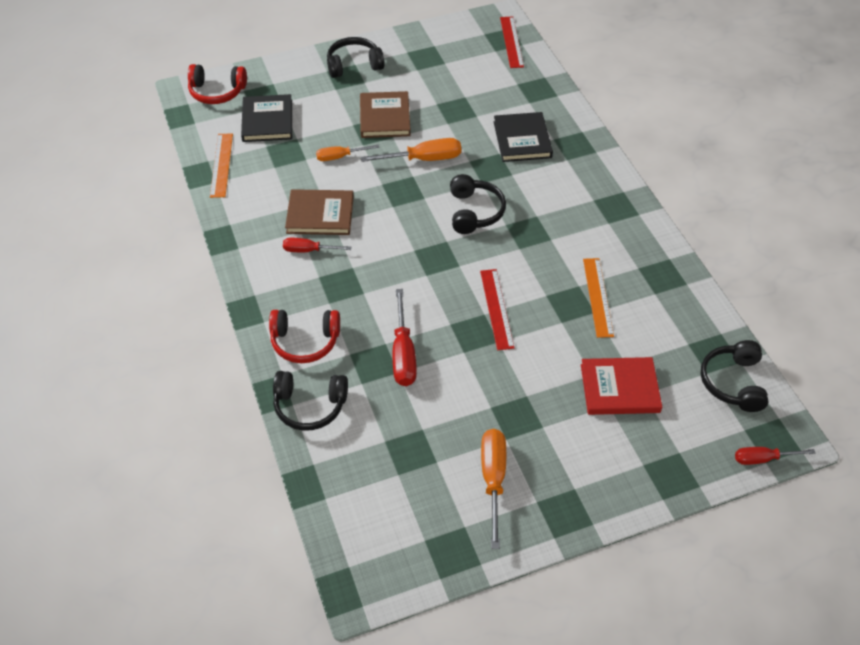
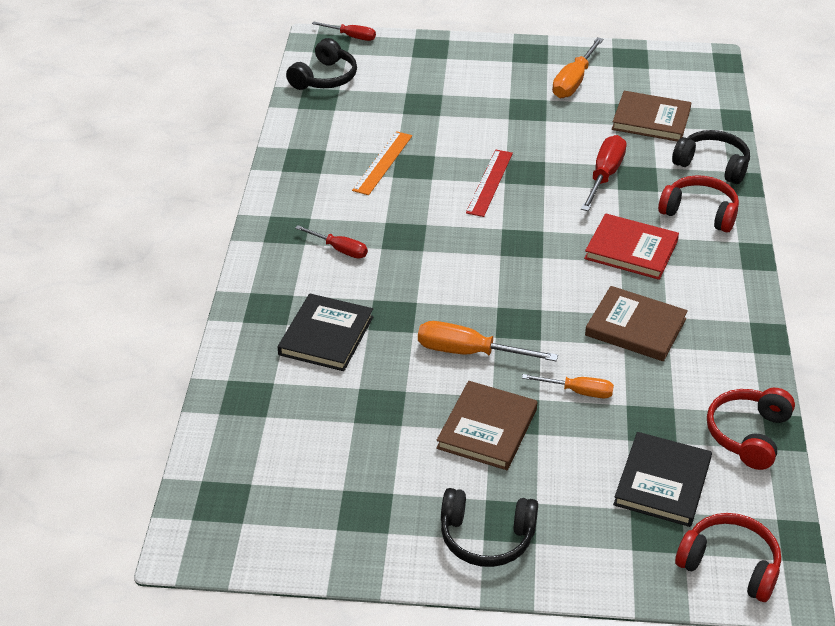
camera: 155 degrees left, 10 degrees down
(221, 165) = (748, 435): orange ruler -> red headphones
(309, 250) = (664, 293): red screwdriver -> red screwdriver (340, 250)
(390, 449) = (651, 120): none -> brown book
(474, 212) = (449, 273): black headphones -> none
(511, 42) = (214, 490): red ruler -> none
(619, 388) = (423, 100): red book -> red book (631, 250)

